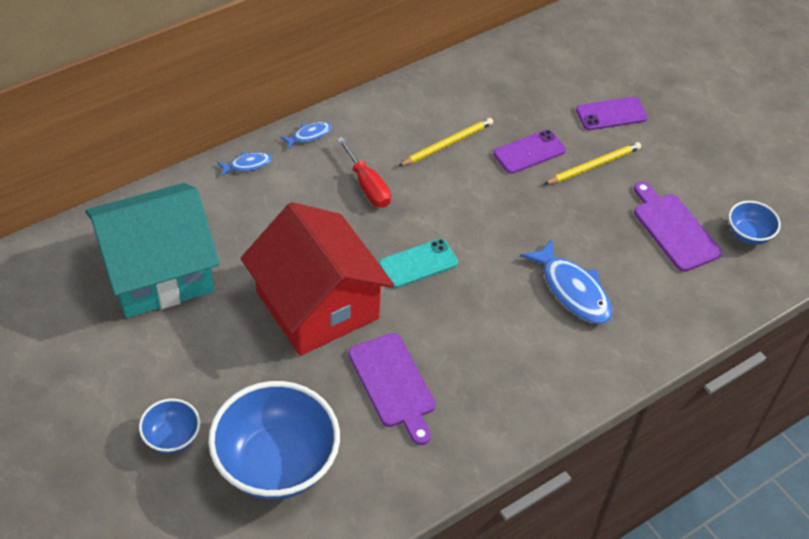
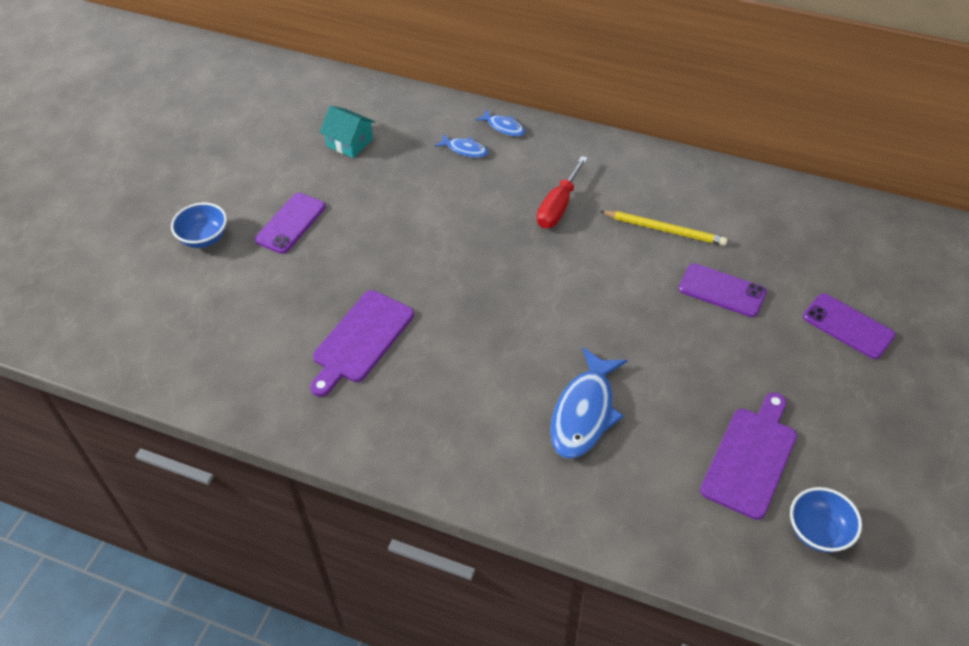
camera: 60 degrees right, 0 degrees up
(158, 271) = (350, 142): turquoise house -> turquoise house, size x0.40
(217, 364) = (291, 223): none -> purple phone
(276, 463) = (224, 310): blue bowl -> none
(309, 135) = (574, 142): blue fish -> blue fish (465, 149)
(317, 305) = (400, 247): red house -> none
(418, 263) = (506, 285): turquoise phone -> none
(594, 166) = (761, 348): yellow pencil -> none

